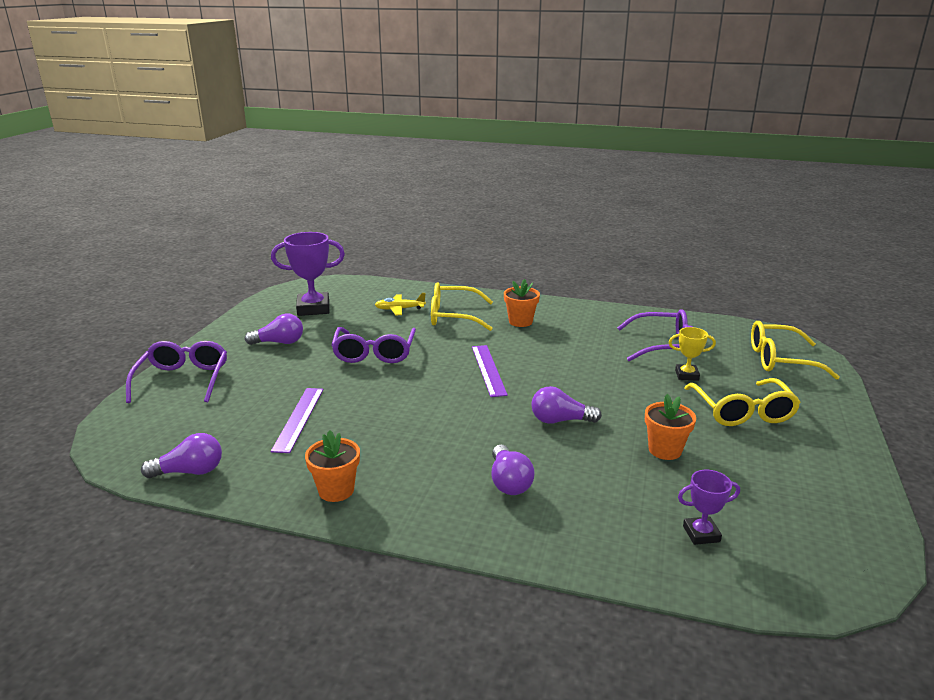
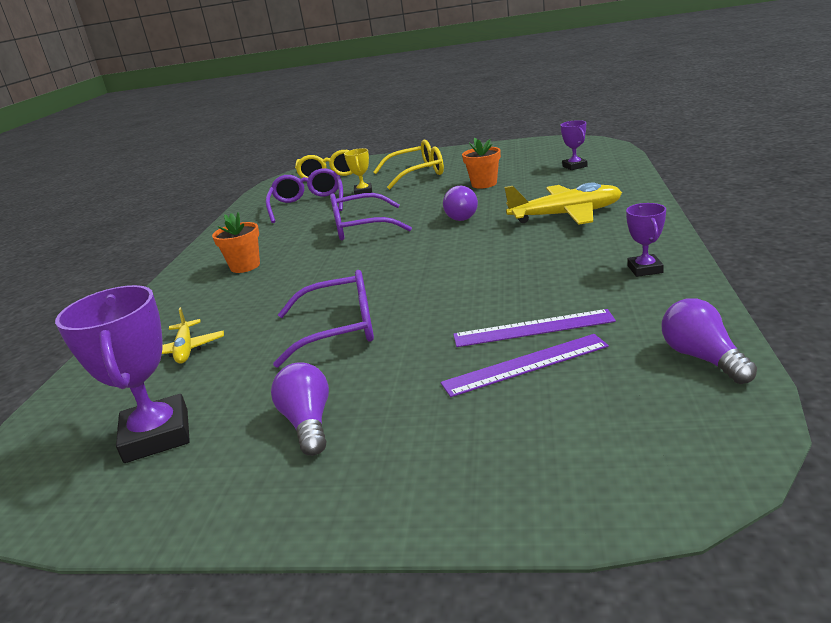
camera: 95 degrees left, 0 degrees up
(183, 380) = (477, 479): purple glasses -> purple glasses (360, 227)
(336, 490) = (645, 269): orange flower pot -> purple trophy
(453, 316) = (221, 306): yellow glasses -> none
(488, 370) = (372, 258): purple ruler -> purple ruler (525, 365)
(509, 482) = (566, 215): purple light bulb -> yellow plane

